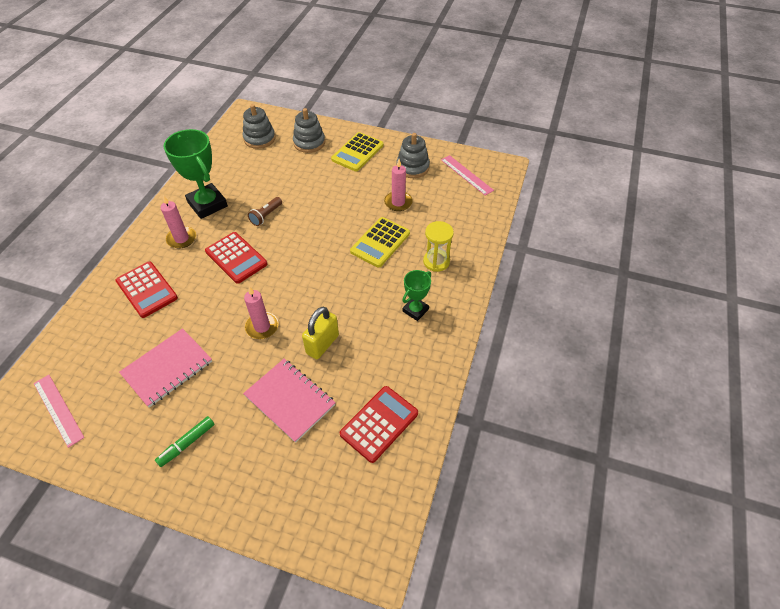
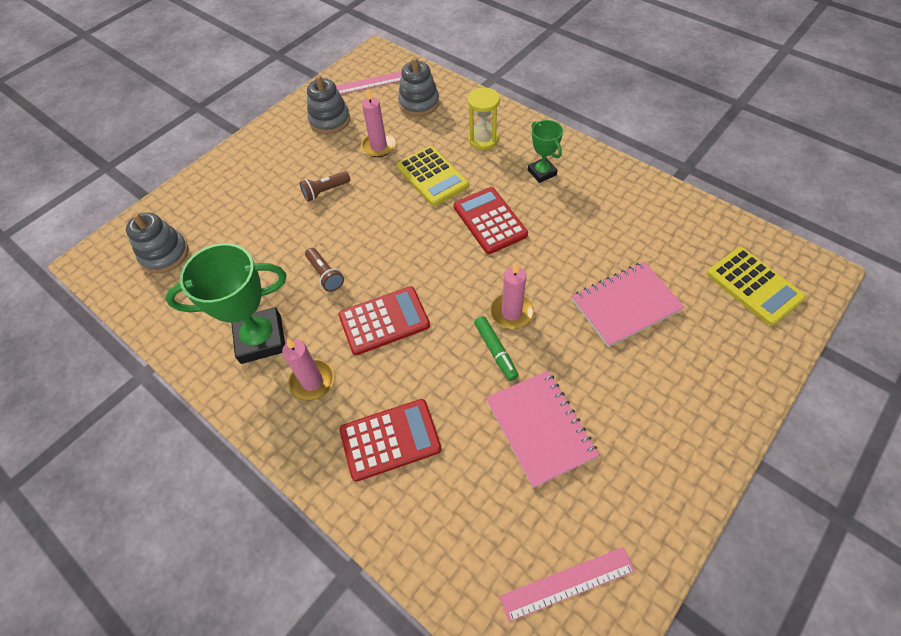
camera: 65 degrees left, 5 degrees up
(187, 443) = (659, 419): green marker -> green marker (495, 351)
(309, 143) = (215, 202): grey stacking toy -> grey stacking toy (419, 103)
(322, 344) = (558, 260): yellow padlock -> none
(340, 190) = (325, 191): none -> brown flashlight
(357, 152) = (269, 160): yellow calculator -> yellow calculator (754, 286)
(379, 423) = (673, 235): red calculator -> red calculator (489, 221)

